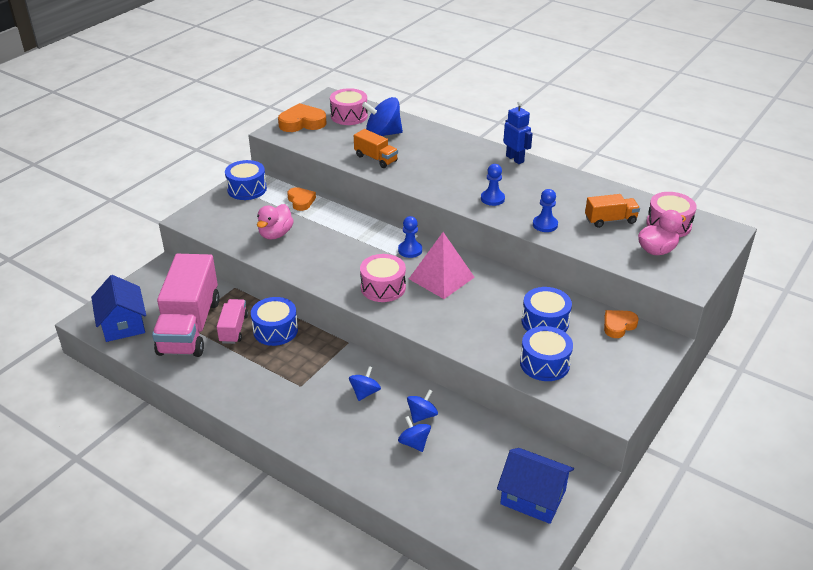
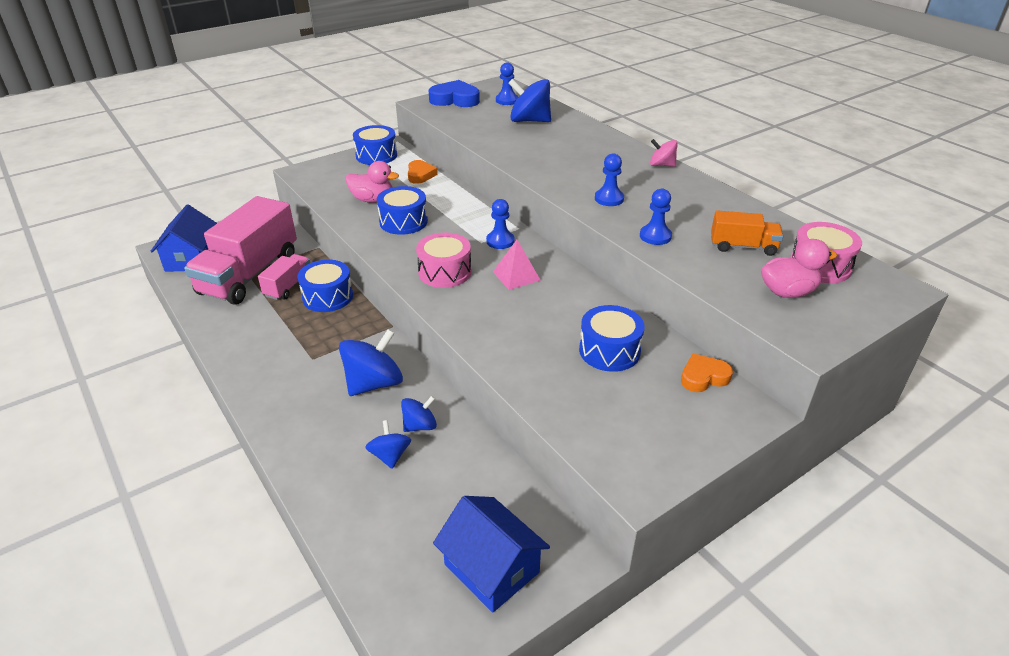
camera: 20 degrees right, 0 degrees up
(275, 234) = (372, 200): pink duck -> pink duck turned 120 degrees counterclockwise
(302, 123) = (455, 99): orange heart -> blue heart
(349, 116) = (507, 100): pink drum -> blue pawn
(365, 392) = (374, 383): blue spinning top -> blue spinning top, size x1.76
(376, 158) = (506, 141): orange truck -> none
(441, 278) = (516, 275): pink pyramid -> pink pyramid, size x0.63
(515, 159) = (661, 165): blue robot -> pink spinning top
(544, 363) = (580, 399): blue drum -> blue drum (403, 222)

